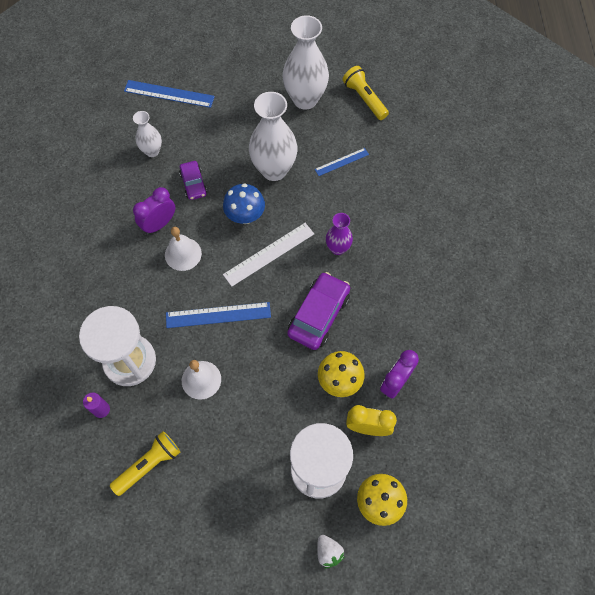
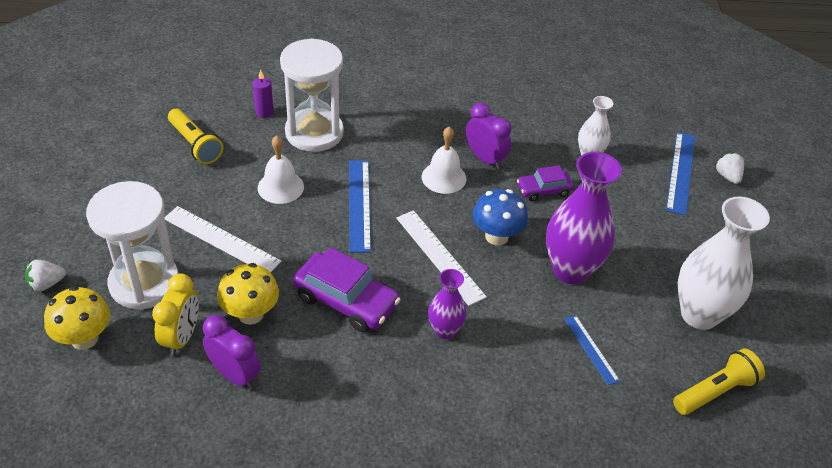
camera: 90 degrees right, 20 degrees down
(172, 66) = (727, 176): none -> white strawberry
(266, 417) = (221, 240): none -> white ruler
(274, 170) = (570, 270): white vase -> purple vase

